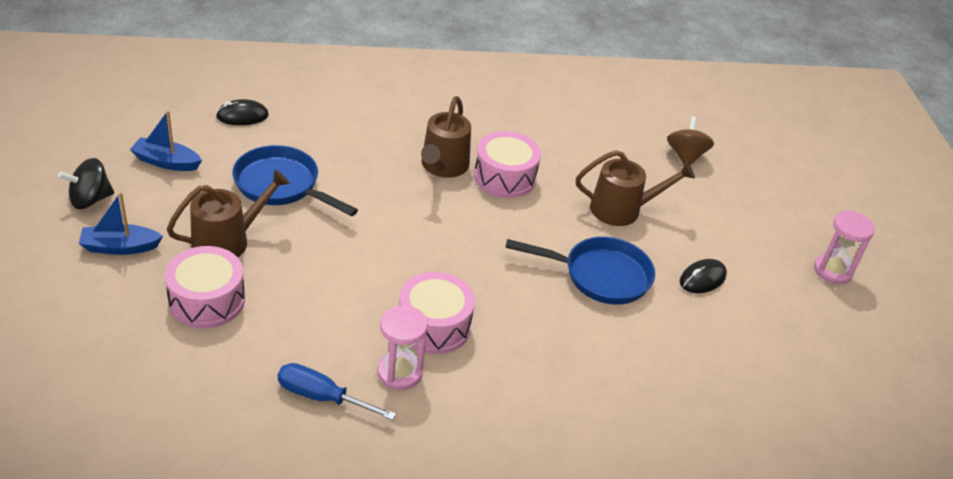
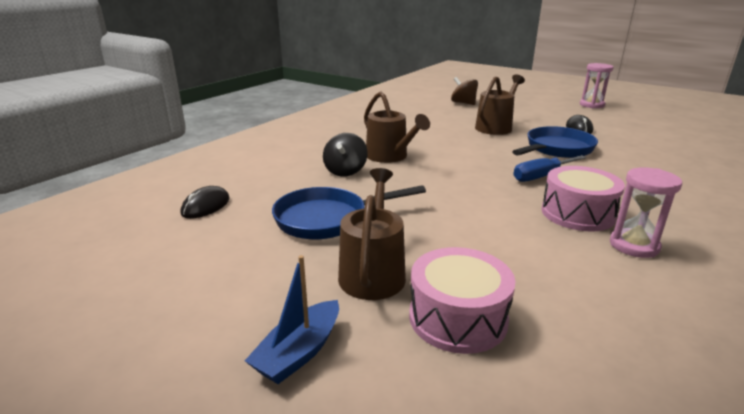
camera: 45 degrees left, 15 degrees down
(90, 200) = (180, 346): black spinning top -> black spinning top (345, 171)
(166, 162) = (201, 267): blue boat -> none
(322, 397) = (658, 296): blue screwdriver -> blue screwdriver (541, 176)
(505, 177) = (426, 144): pink drum -> none

